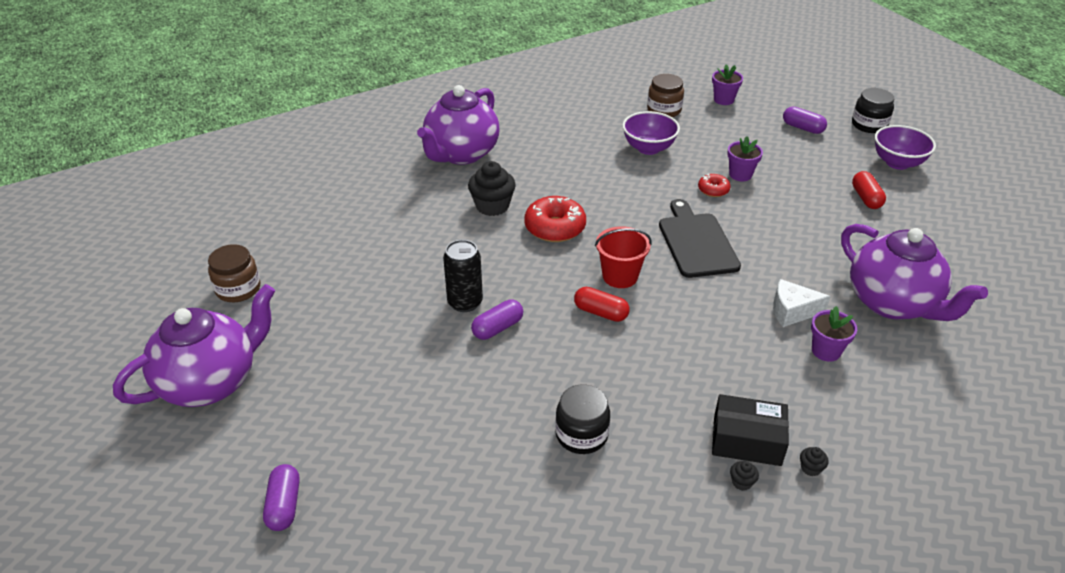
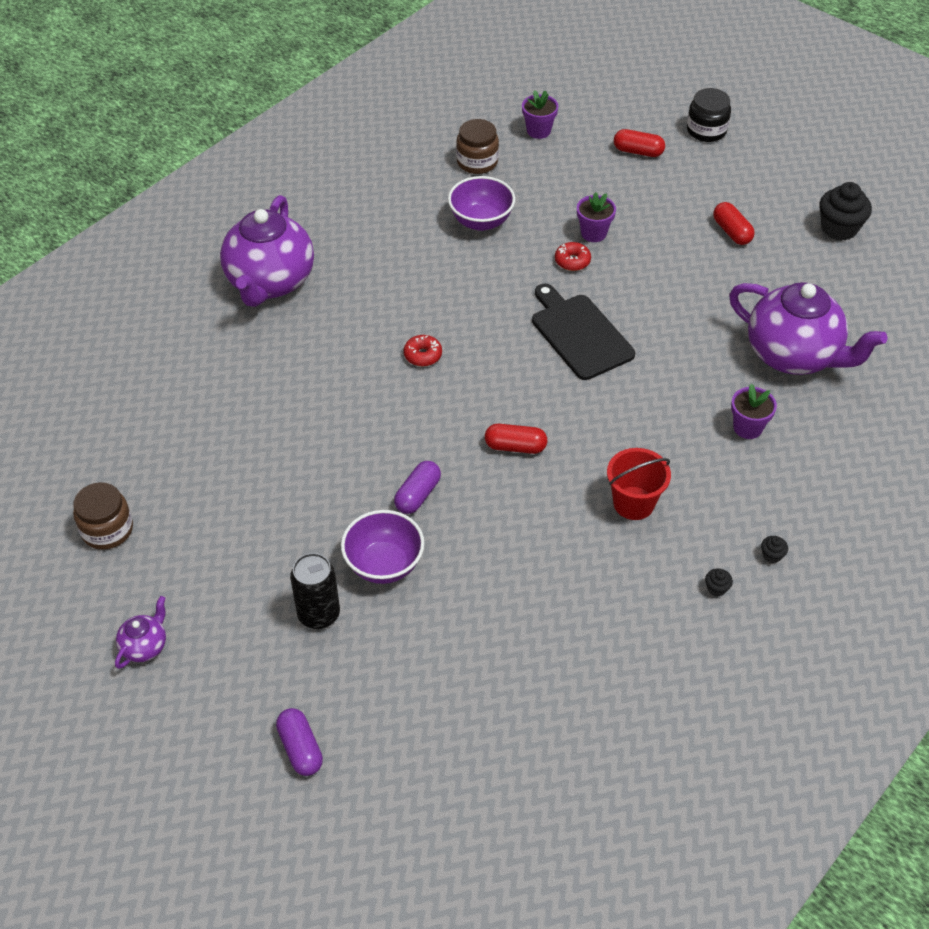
camera: 20 degrees left, 10 degrees up
(211, 382) = (145, 646): purple teapot -> purple teapot, size x0.43
(465, 302) = (369, 475): black can -> black can (319, 614)
(492, 206) = (340, 345): black cupcake -> black cupcake (839, 228)
(555, 228) = (423, 355): red donut -> red donut, size x0.55
(581, 434) = (553, 586): black jar -> none
(620, 276) = (517, 397): red bucket -> red bucket (633, 503)
(747, 440) = (707, 545): black box -> none
(792, 311) = (702, 391): white cheese -> none
(802, 128) = (638, 151): purple capsule -> red capsule
(897, 163) = (750, 176): purple bowl -> purple bowl (384, 564)

